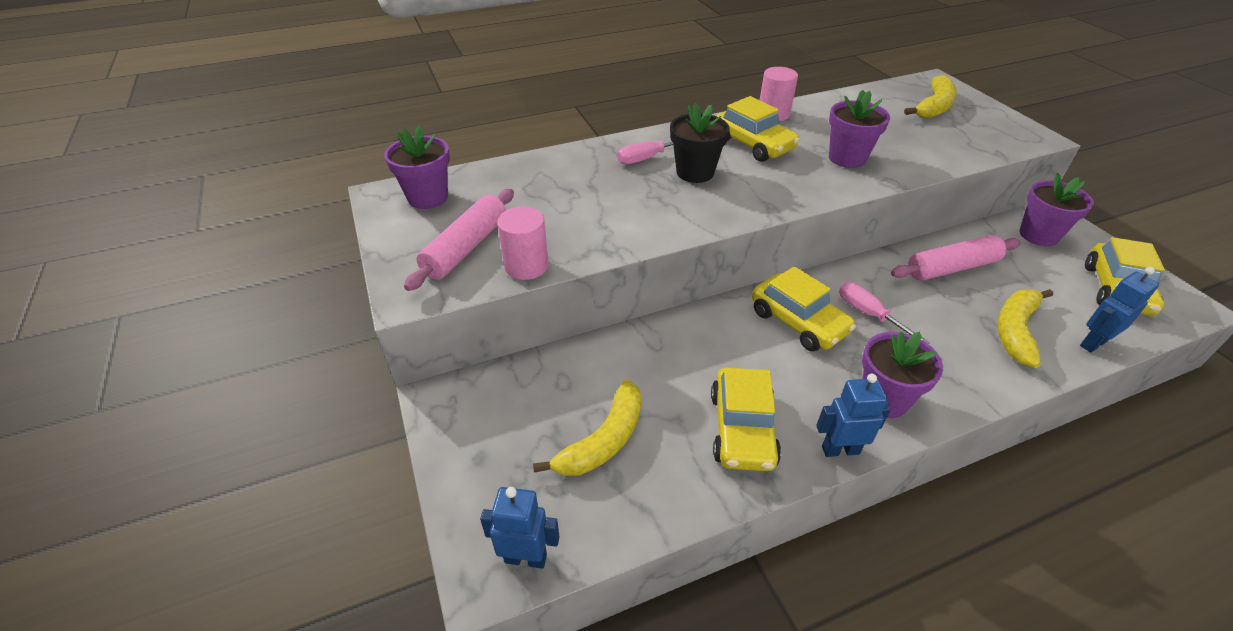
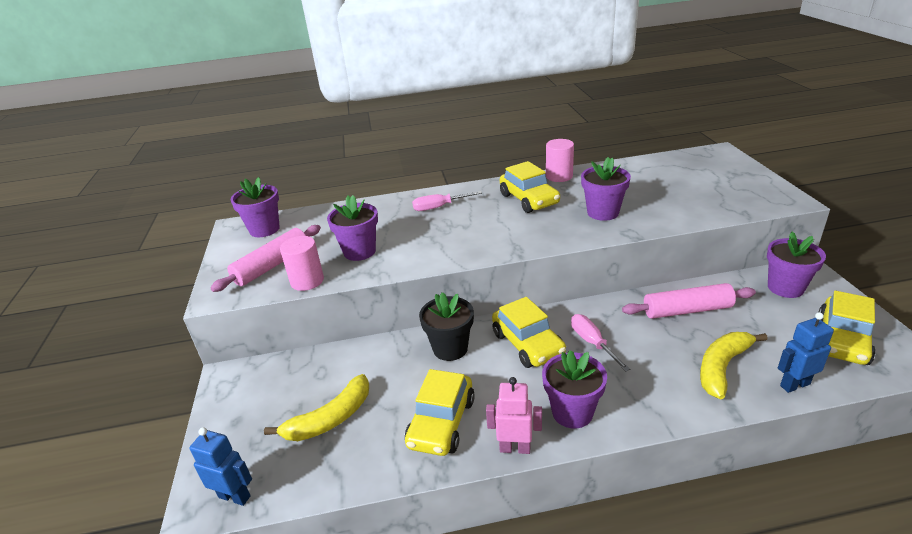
camera: 15 degrees right, 10 degrees down
(576, 222) = (359, 251): none -> purple flower pot
(695, 172) = (470, 219): black flower pot -> black flower pot (450, 348)
(840, 449) = (515, 448): blue robot -> pink robot
(934, 107) = (705, 173): yellow banana -> none

